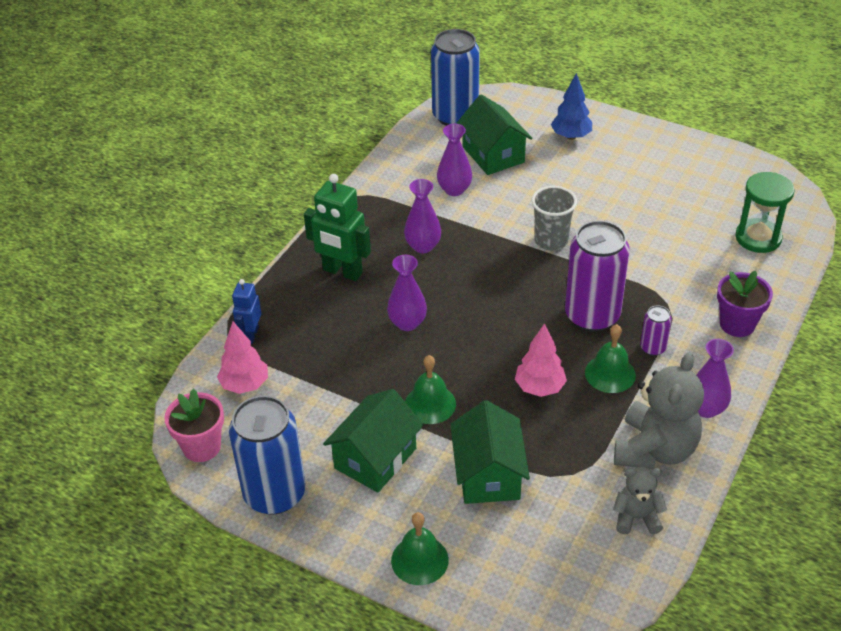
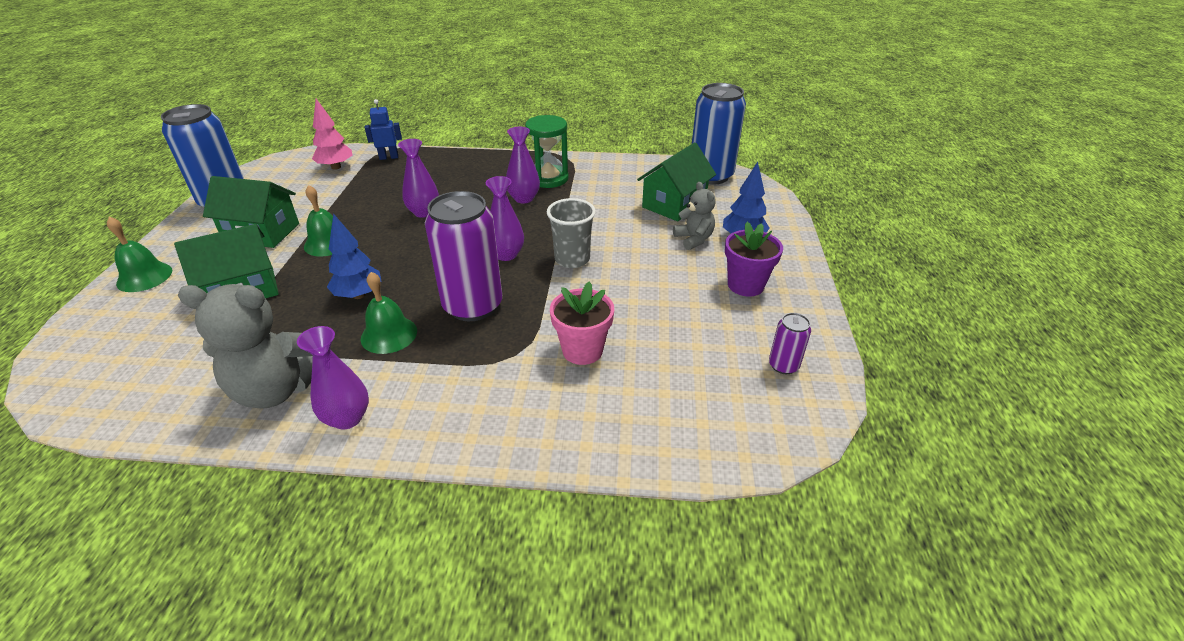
camera: 65 degrees right, 5 degrees down
(202, 447) = (272, 167): pink flower pot -> pink flower pot (582, 350)
(342, 272) = (473, 173): green robot -> none
(454, 189) = (608, 196): purple vase -> purple vase (506, 254)
(540, 388) = (359, 295): pink tree -> blue tree
(636, 517) = (177, 394): grey teddy bear -> grey teddy bear (693, 239)
(653, 348) = (437, 357): purple can -> purple can (783, 365)
(737, 324) = (503, 419): purple flower pot -> purple flower pot (745, 285)
(758, 238) = (678, 410): green hourglass -> green hourglass (548, 178)

